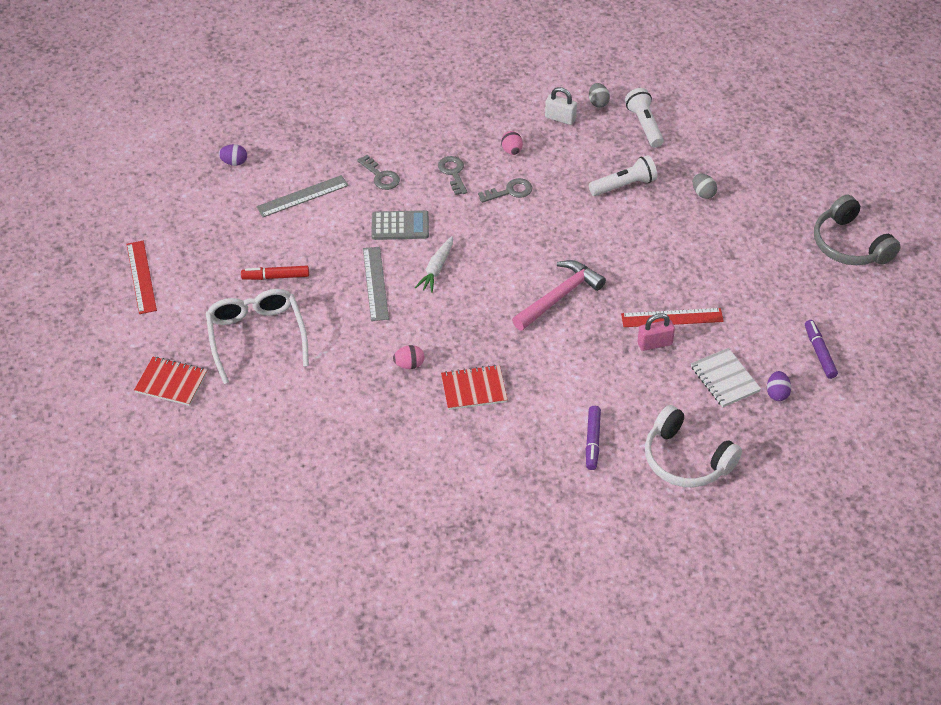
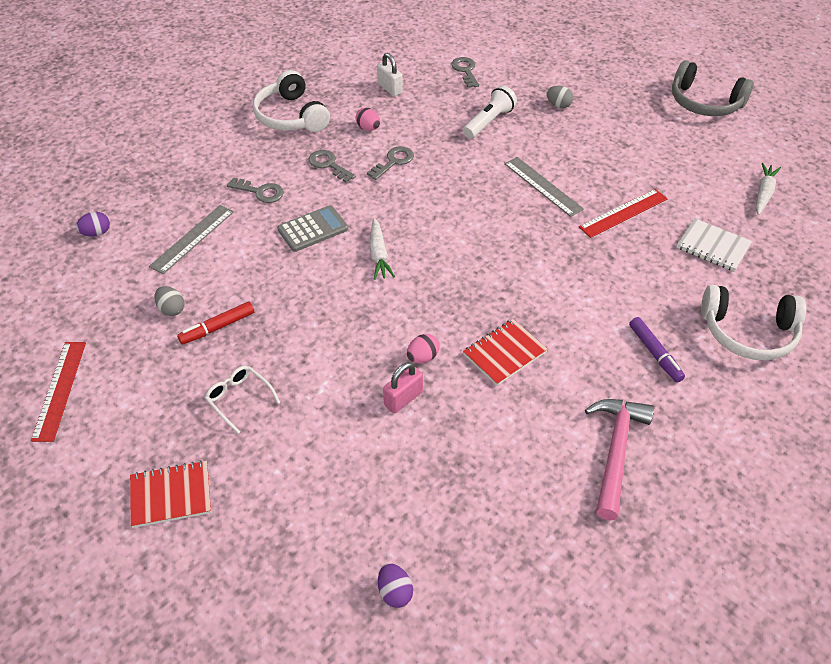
camera: 30 degrees left, 0 degrees up
(141, 277) = (59, 390): red ruler -> red ruler turned 45 degrees clockwise
(257, 337) = (239, 399): white glasses -> white glasses, size x0.51
(375, 283) = (328, 292): grey ruler -> grey ruler (543, 186)
(454, 114) = (291, 116): none -> white headphones
(559, 297) = (512, 234): pink hammer -> pink hammer (616, 452)
(560, 118) = (390, 88): white padlock -> white padlock turned 60 degrees clockwise
(598, 103) = (412, 66): grey egg -> grey egg (171, 309)
(644, 125) = (465, 71): white flashlight -> grey key
(654, 343) = (629, 241): pink padlock -> pink padlock (403, 398)
(777, 393) = (764, 240): purple egg -> purple egg (395, 592)
(819, 353) = (763, 193): purple marker -> white carrot

